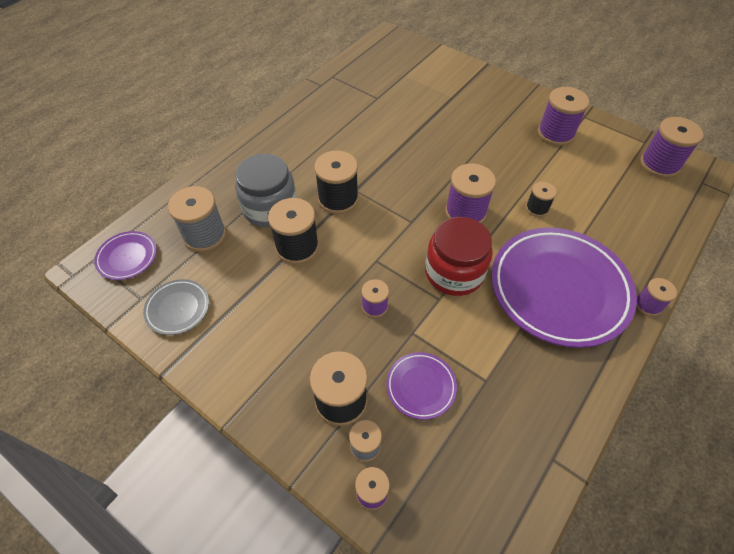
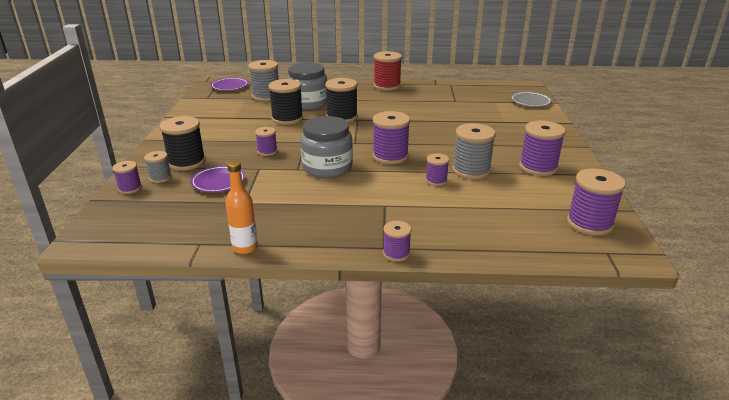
camera: 55 degrees right, 25 degrees down
(178, 308) = (209, 106): grey plate -> grey plate (530, 102)
(287, 121) = (387, 86): none -> red spool
(454, 272) = (327, 167): red jar -> grey jar
(533, 175) = (471, 170): none -> grey spool
(537, 208) = (436, 180): black spool -> purple spool
(559, 289) = (361, 209): purple plate -> none
(583, 419) = (245, 248): none -> orange bottle

